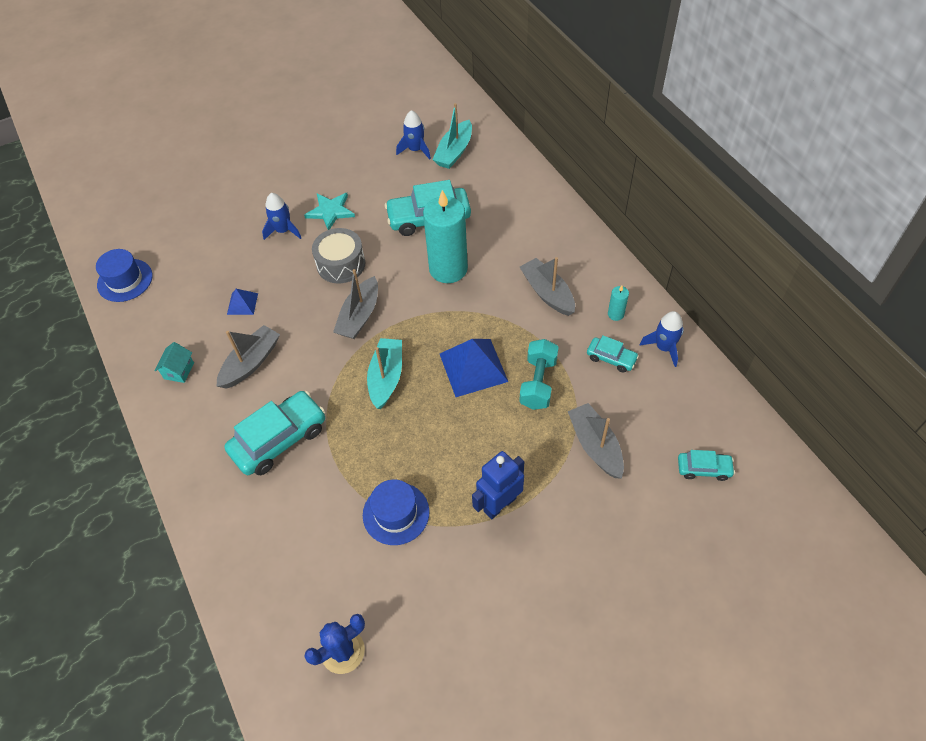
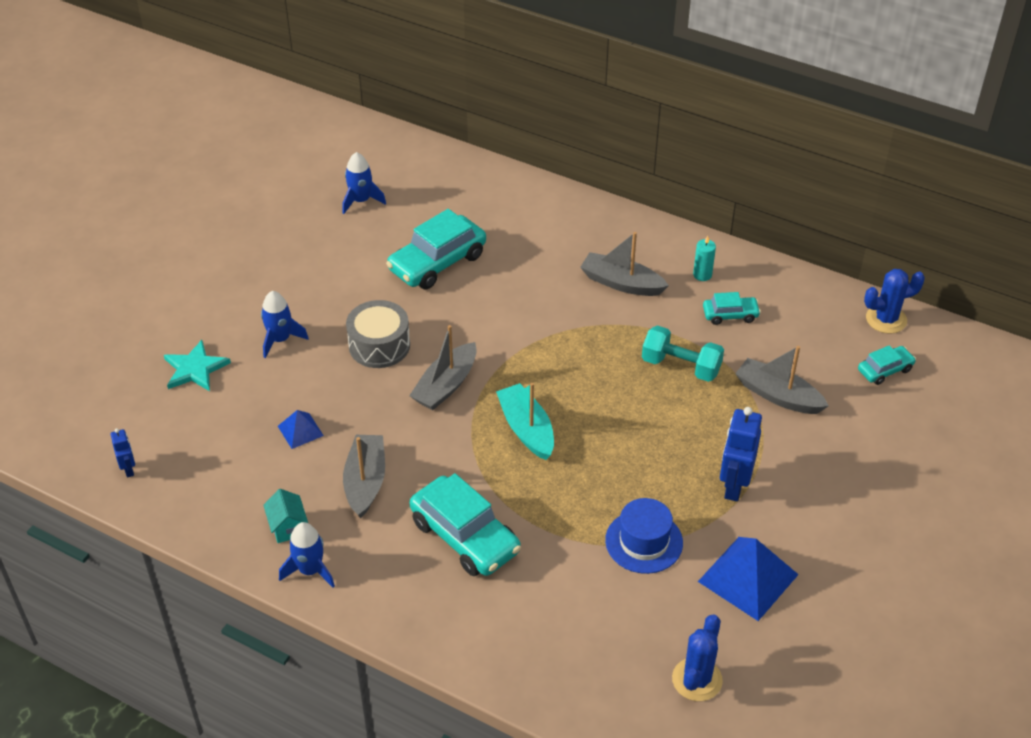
camera: 35 degrees left, 10 degrees down
(125, 280) = (129, 469): blue hat -> blue robot
(279, 439) = (465, 536): turquoise car -> turquoise car turned 120 degrees clockwise
(330, 211) = (318, 299): turquoise star -> turquoise star (195, 369)
(359, 316) = (446, 385): grey boat -> grey boat turned 45 degrees clockwise
(448, 269) = (501, 302): turquoise candle -> none
(454, 152) = (407, 187): turquoise boat -> none
(473, 367) = (606, 380): blue pyramid -> blue pyramid (748, 577)
(538, 383) = (681, 366): turquoise dumbbell -> turquoise dumbbell turned 45 degrees counterclockwise
(664, 347) = (770, 285): blue rocket -> blue rocket (310, 570)
(741, 424) = (886, 319): none -> blue cactus

